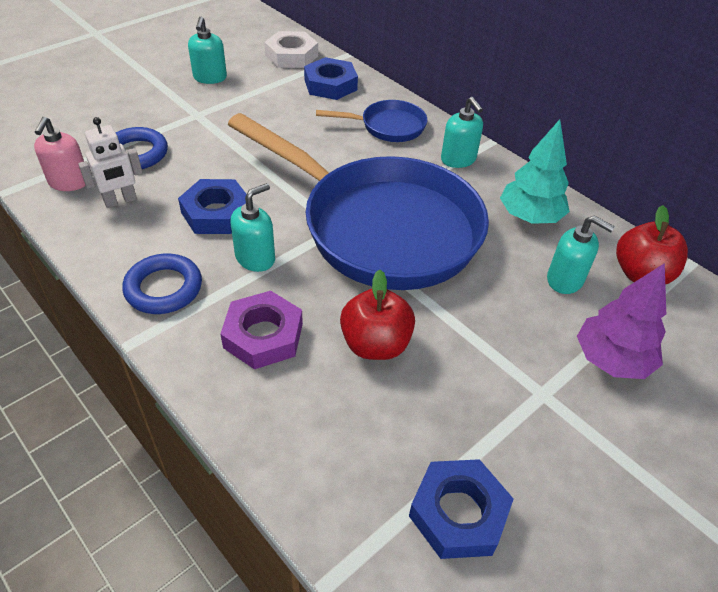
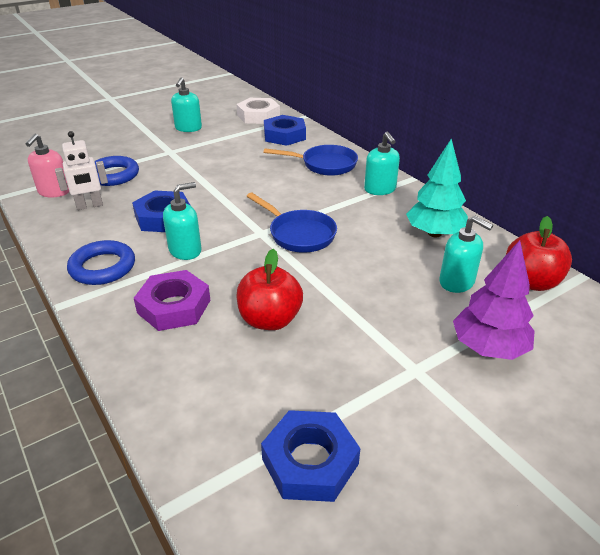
camera: 10 degrees right, 10 degrees down
(380, 227) = (298, 234): blue pan -> blue pan, size x0.43

